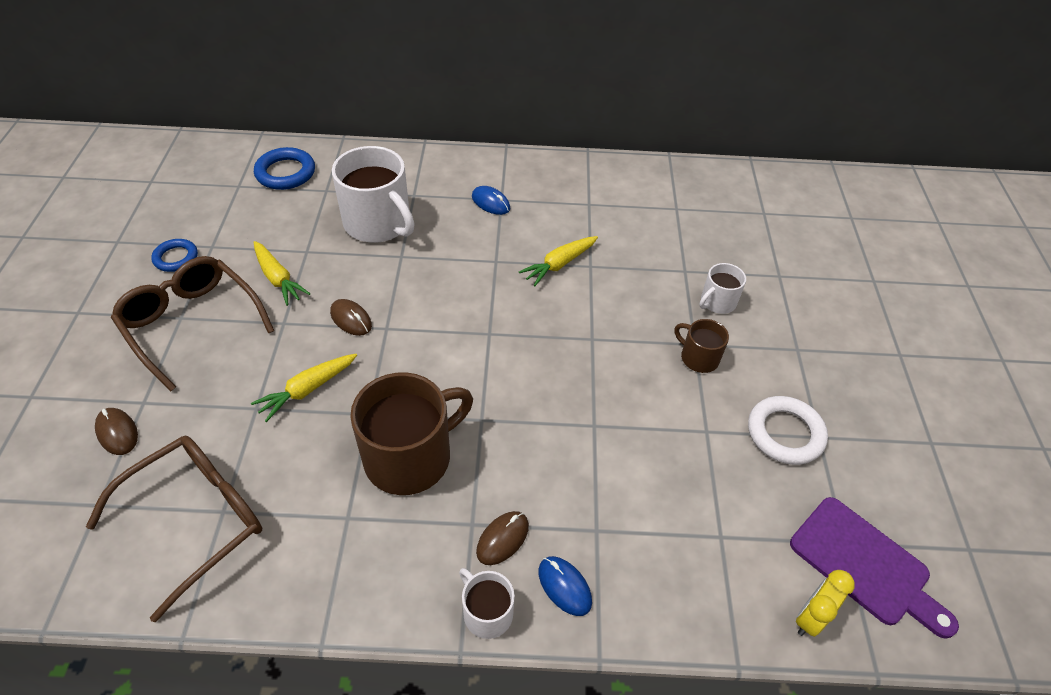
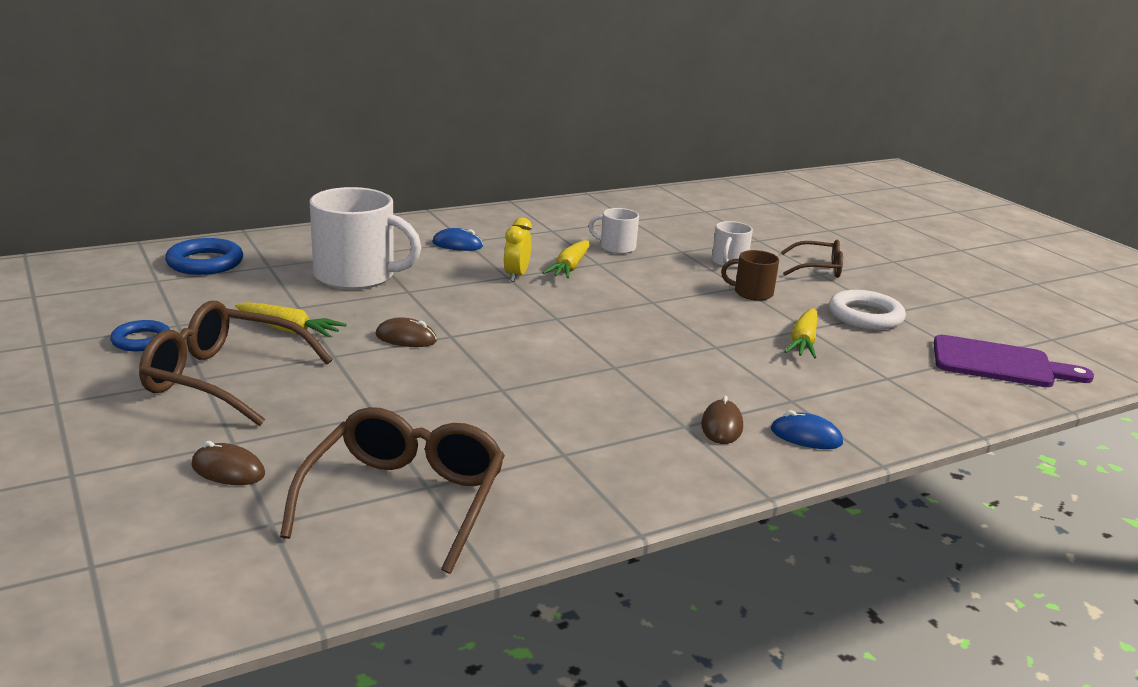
camera: 30 degrees left, 25 degrees down
(308, 389) = (418, 390): yellow carrot -> yellow carrot (803, 342)
(410, 457) = (577, 404): brown mug -> none
(487, 612) = (762, 469): white mug -> white mug (616, 247)
(802, 340) = (817, 268): none -> brown glasses
(810, 617) = (998, 398): yellow clock -> yellow clock (516, 276)

